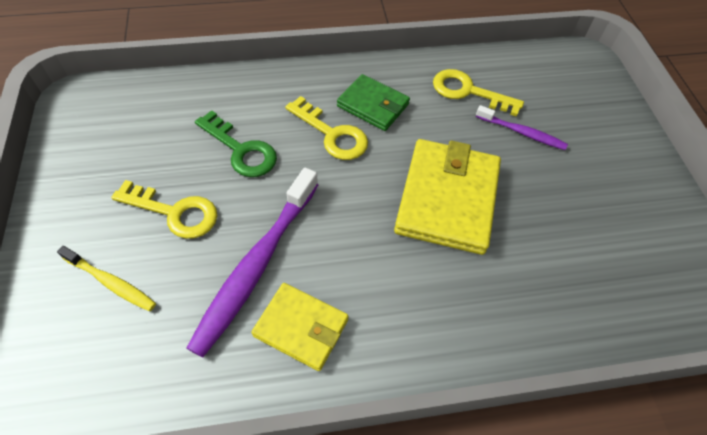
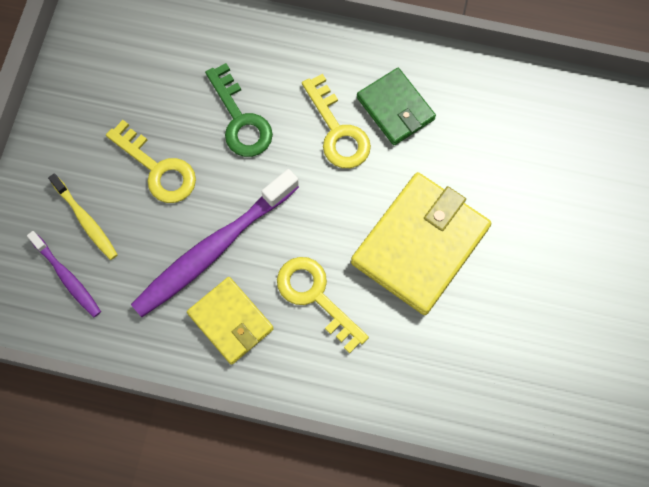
camera: 25 degrees right, 15 degrees up
(468, 92) = (509, 125): yellow key -> yellow key (315, 296)
(522, 132) = (540, 196): purple toothbrush -> purple toothbrush (67, 277)

